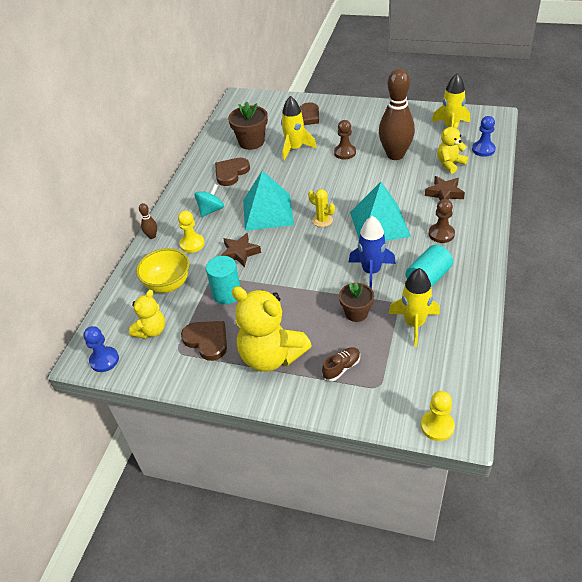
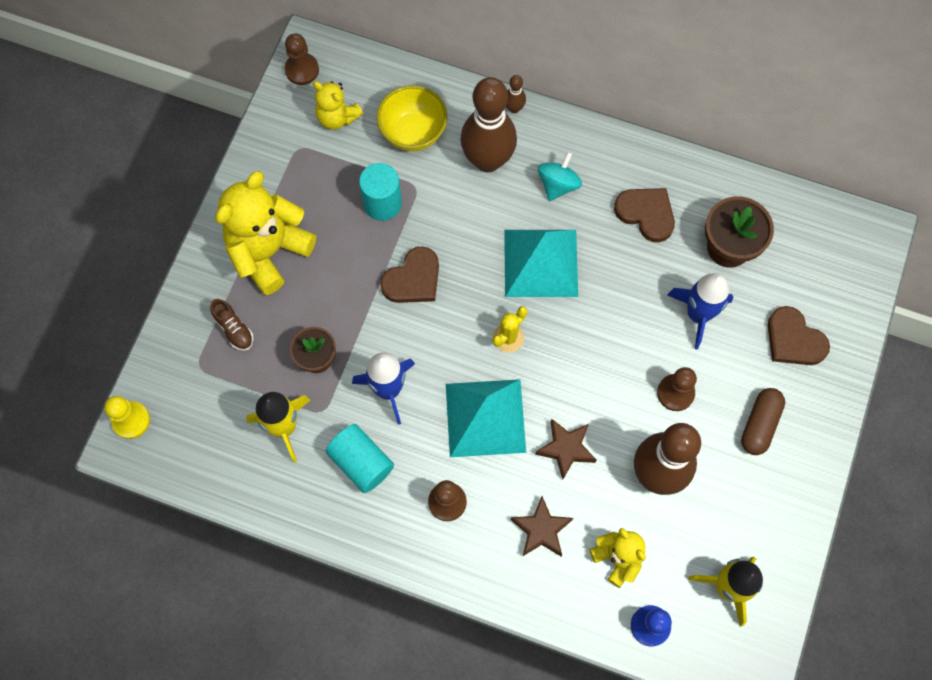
camera: 90 degrees right, 25 degrees up
(104, 360) = (302, 70): blue pawn -> brown pawn
(192, 244) = (487, 160): yellow pawn -> brown bowling pin
(207, 341) = (308, 180): brown heart -> brown heart (413, 279)
(211, 210) = (558, 184): turquoise spinning top -> turquoise spinning top turned 105 degrees counterclockwise
(240, 253) = (458, 221): brown star -> brown star (566, 449)
(295, 149) = (698, 314): yellow rocket -> blue rocket
(356, 124) = (759, 424): none -> brown capsule

